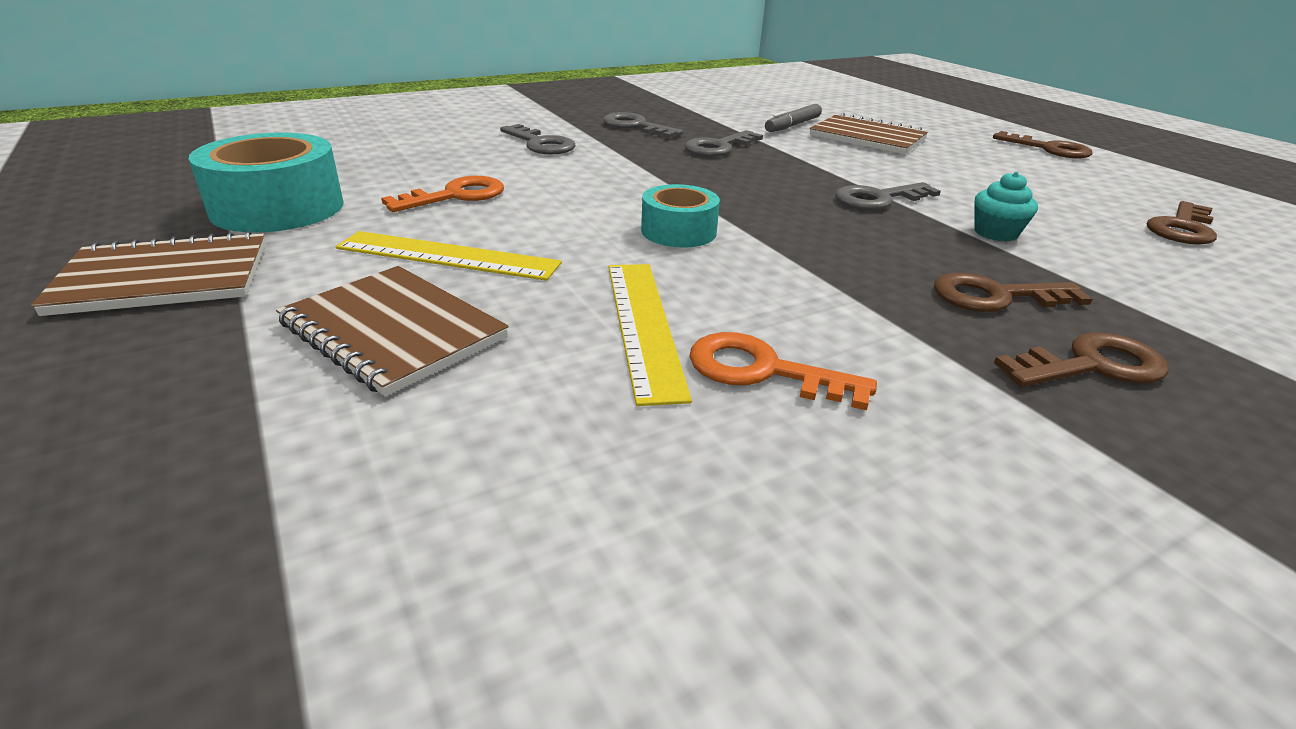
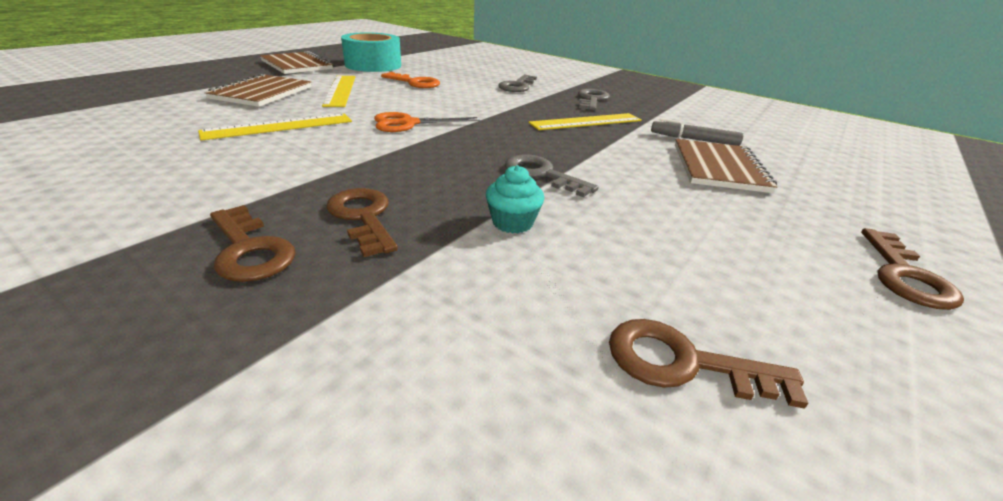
camera: 65 degrees right, 0 degrees up
(678, 231) = (408, 123): turquoise tape -> orange scissors
(718, 147) = (586, 122): grey key -> yellow ruler
(763, 371) = (233, 152): orange key -> none

